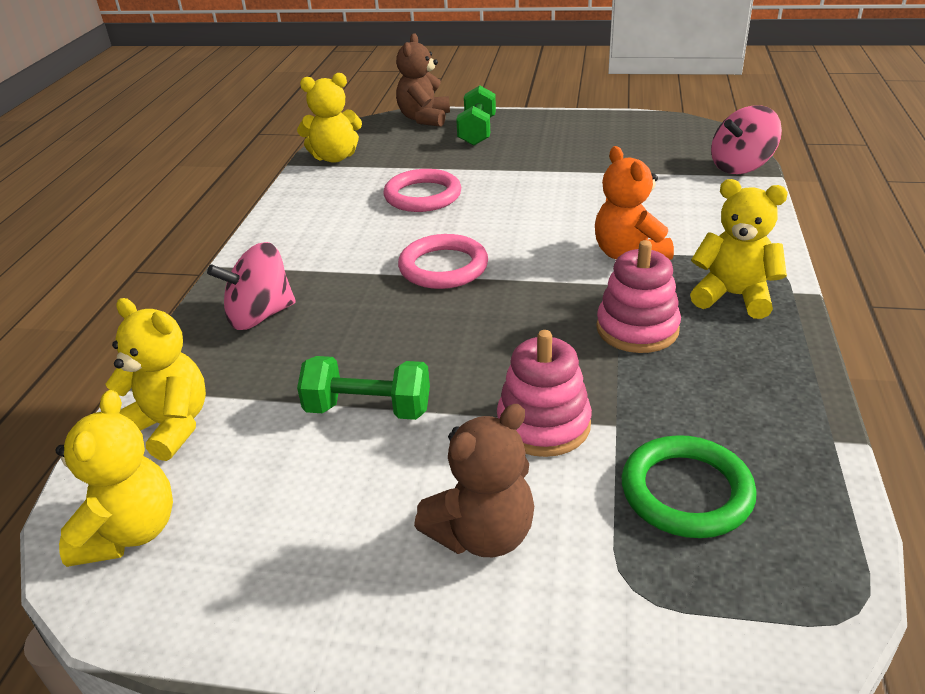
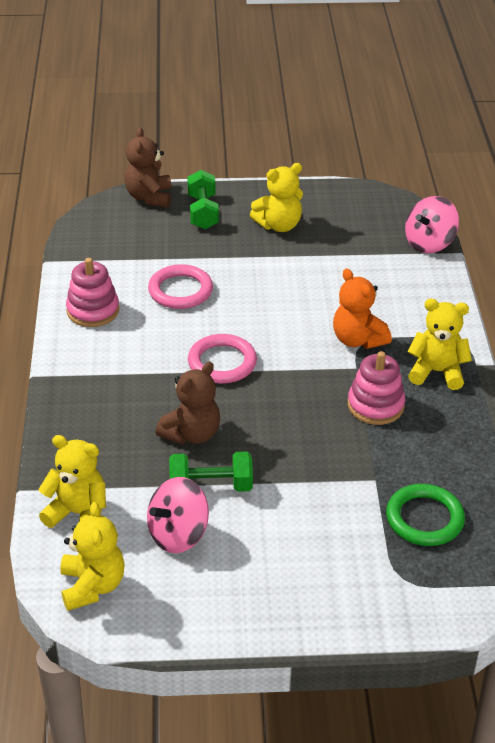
camera: 15 degrees left, 5 degrees up
(260, 316) = (98, 419): pink spinning top -> pink spinning top (178, 534)
(334, 157) = (86, 250): yellow teddy bear -> yellow teddy bear (279, 225)
(482, 534) = (311, 559): brown teddy bear -> brown teddy bear (192, 434)
(543, 425) = (329, 484): pink stacking toy -> pink stacking toy (93, 310)

